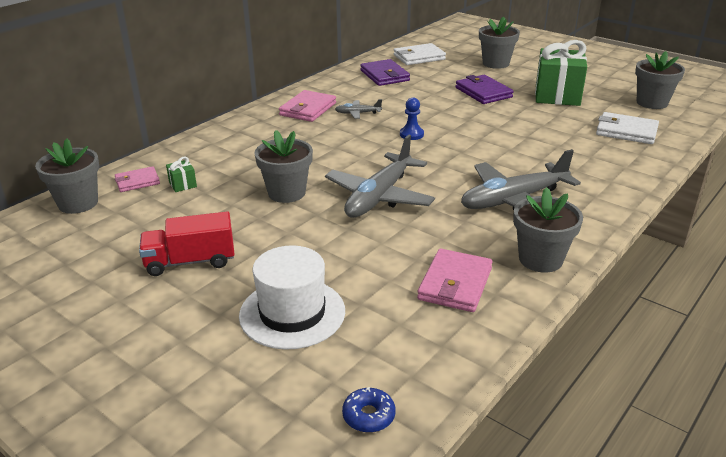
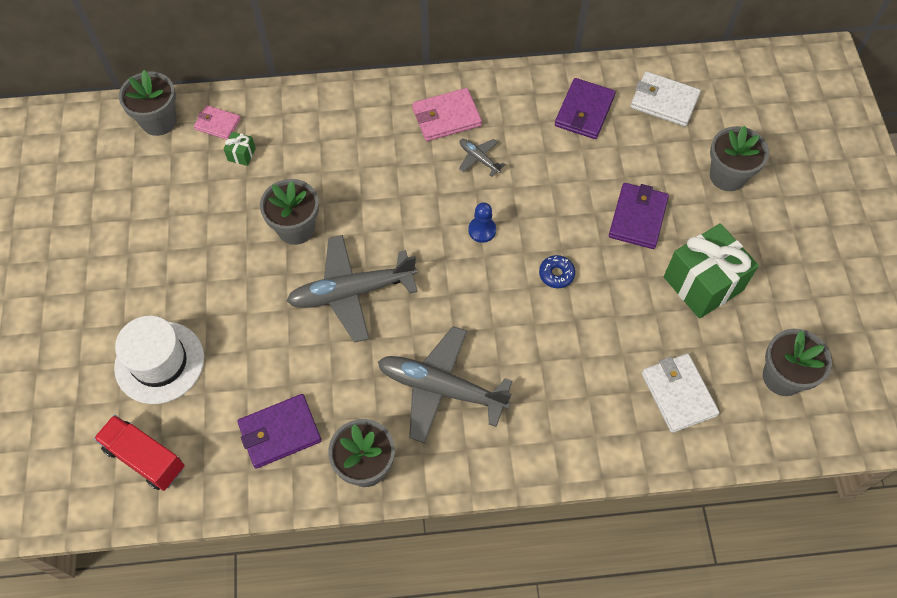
camera: 45 degrees right, 30 degrees up
(190, 261) = (158, 254): red truck -> red truck (145, 458)
(368, 416) = (104, 484): blue donut -> blue donut (556, 274)
(455, 284) = (280, 432): pink wallet -> purple wallet

